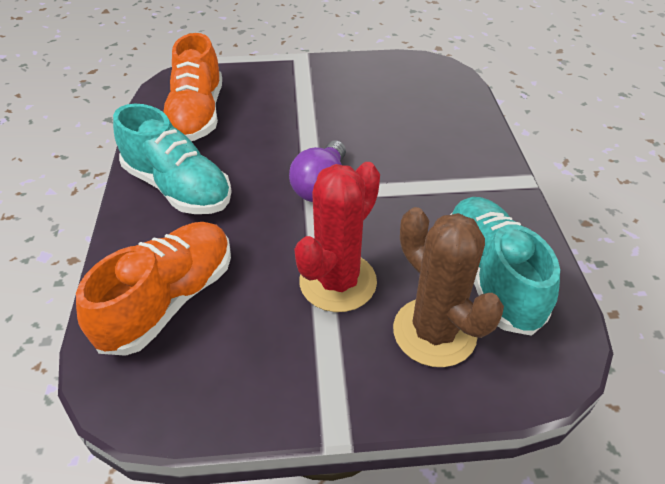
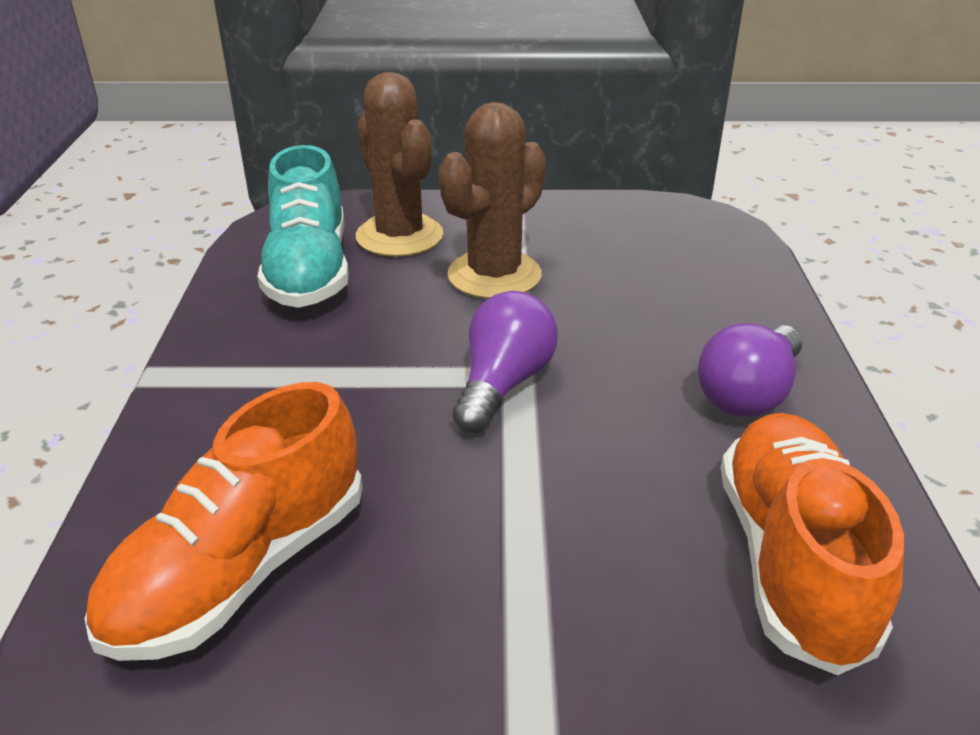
camera: 175 degrees left, 10 degrees down
(169, 300) = (693, 270): orange shoe -> orange shoe (241, 570)
(178, 188) = (748, 394): turquoise shoe -> purple light bulb
(338, 282) = (494, 275): red cactus -> brown cactus

